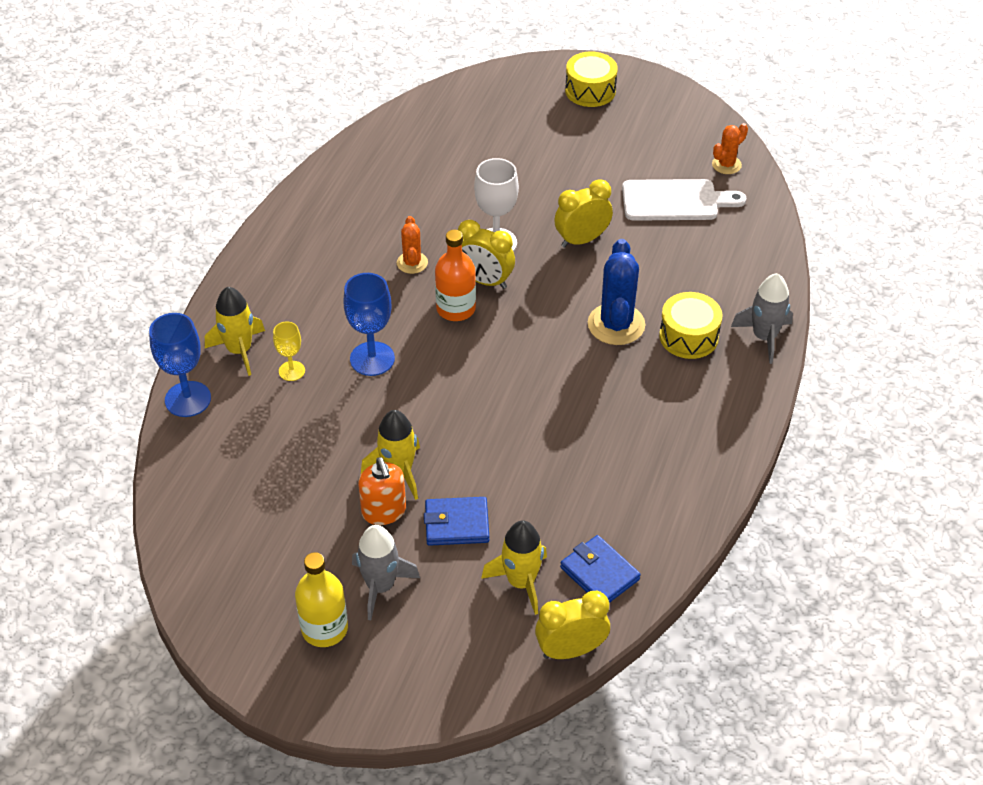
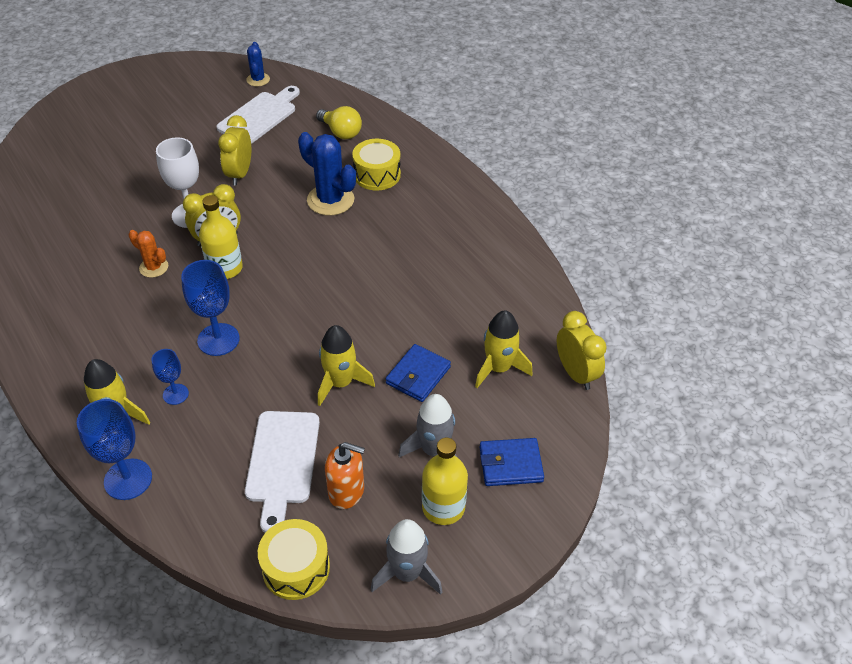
camera: 55 degrees left, 0 degrees up
(281, 486) = (282, 462): none -> white cutting board
(291, 371) = (175, 394): yellow goblet -> blue goblet
(384, 511) = (368, 411): orange soap dispenser -> orange soap dispenser (346, 491)
(456, 309) = (225, 268): orange bottle -> yellow bottle
(571, 650) = (575, 373): yellow clock -> yellow clock turned 135 degrees clockwise
(590, 91) = (114, 96): yellow drum -> yellow drum (296, 568)
(599, 573) = (526, 324): blue wallet -> blue wallet (510, 464)
(720, 272) = (341, 132): none -> yellow light bulb
(726, 165) = (258, 80): orange cactus -> blue cactus
(764, 337) = (413, 145): grey rocket -> grey rocket (407, 573)

